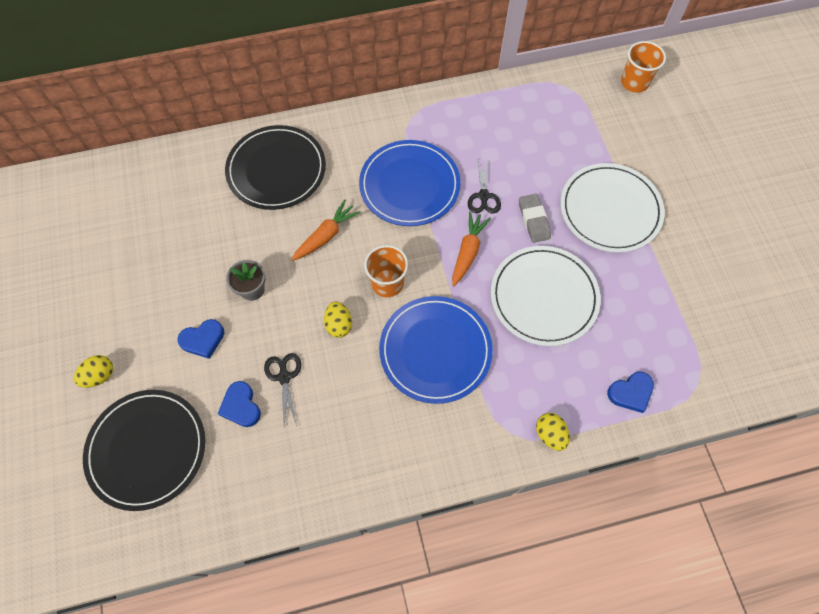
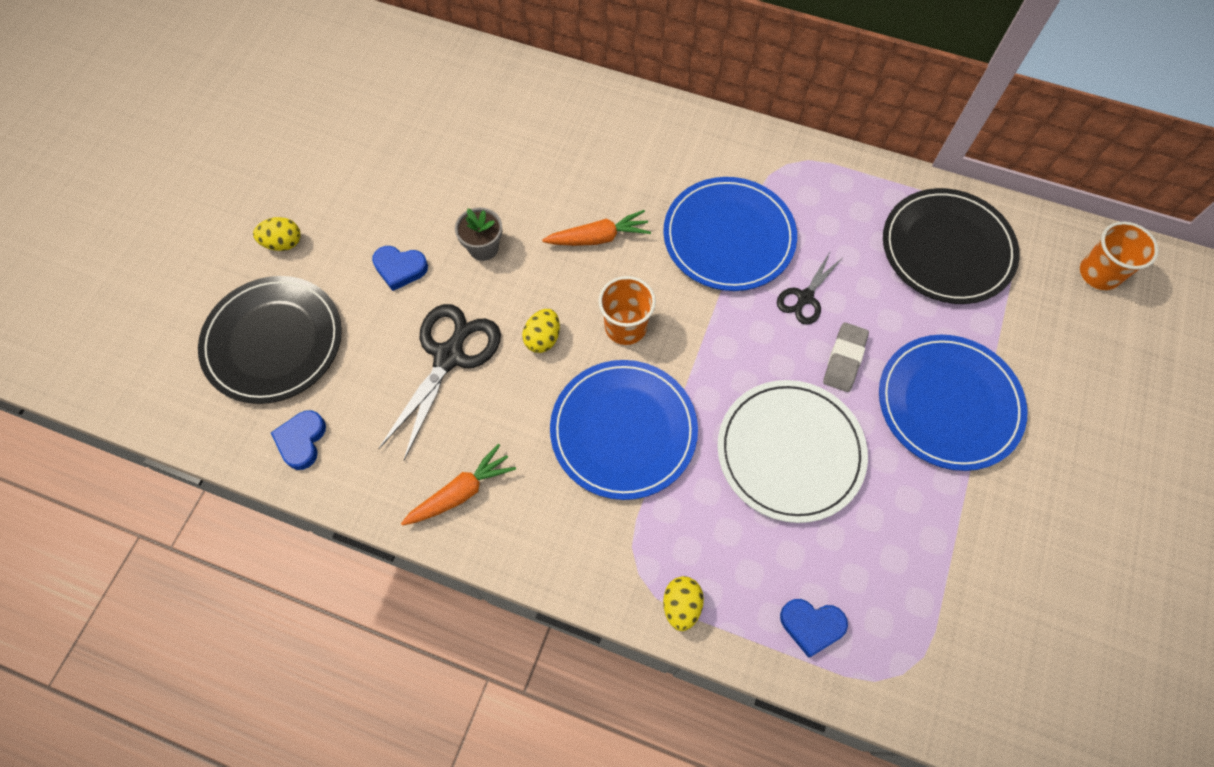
camera: 35 degrees right, 0 degrees up
(241, 406) = (387, 358): blue heart -> blue heart (301, 441)
(276, 170) = (598, 139): black plate -> black plate (947, 249)
(284, 376) = (449, 356): black scissors -> black scissors, size x1.79
(468, 251) = (740, 347): orange carrot -> orange carrot (461, 492)
(610, 210) = (949, 404): white plate -> blue plate

